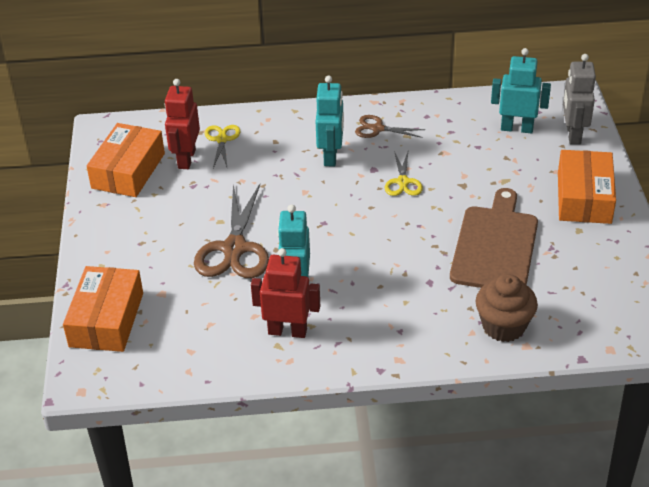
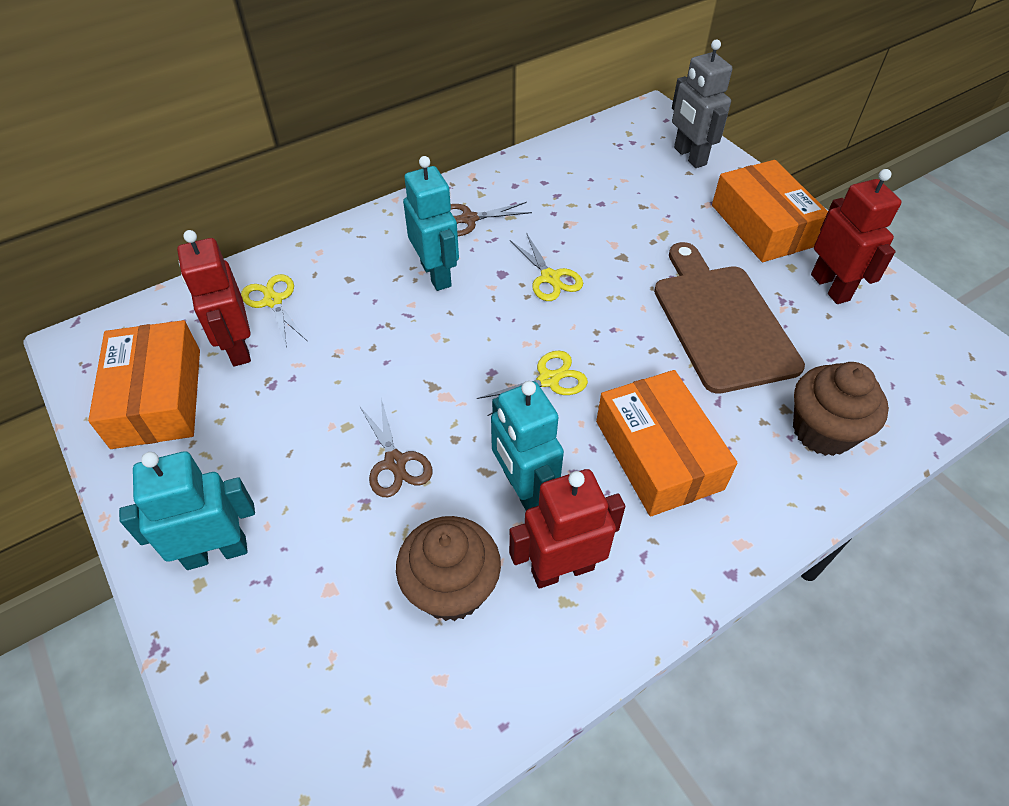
camera: 30 degrees left, 10 degrees up
(106, 319) = (264, 685): orange box -> orange box (658, 454)
(223, 316) = (451, 588): none -> brown cupcake
(234, 248) = (395, 462): brown scissors -> brown scissors, size x0.54
(354, 239) = (548, 380): none -> yellow scissors
(517, 128) = (626, 168): turquoise robot -> turquoise robot (216, 552)
(594, 252) = (830, 287): none -> red robot

